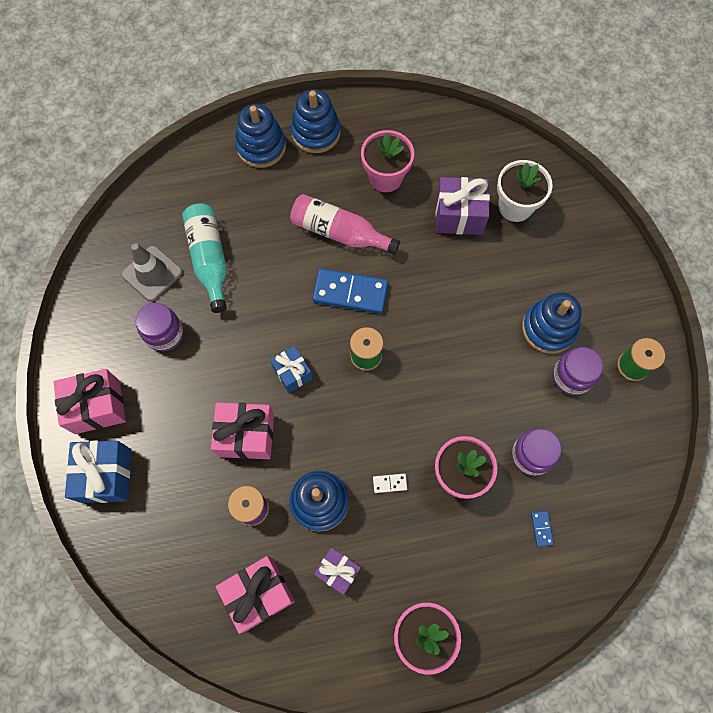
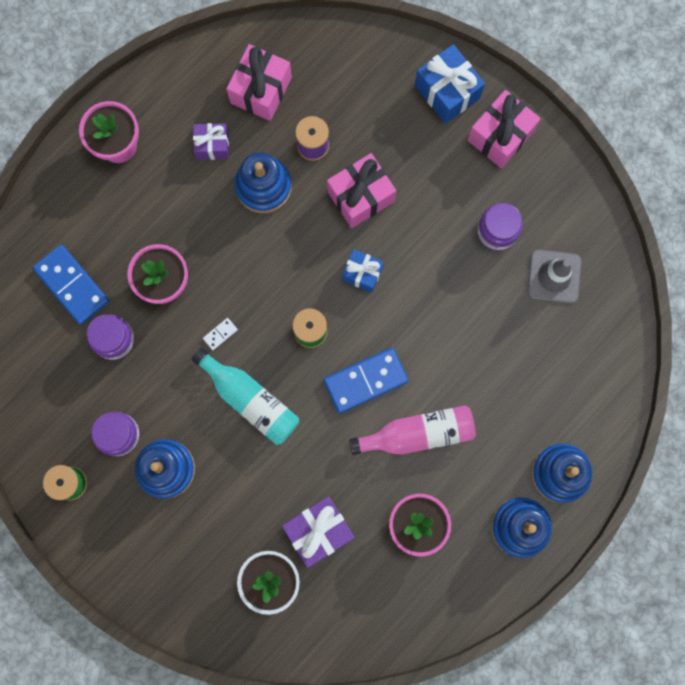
camera: 145 degrees right, 10 degrees up
(209, 259) = (514, 324): turquoise bottle -> turquoise bottle (250, 399)
(390, 483) = (217, 238): white domino -> white domino (220, 334)
(541, 528) = (72, 285): blue domino -> blue domino, size x2.35

